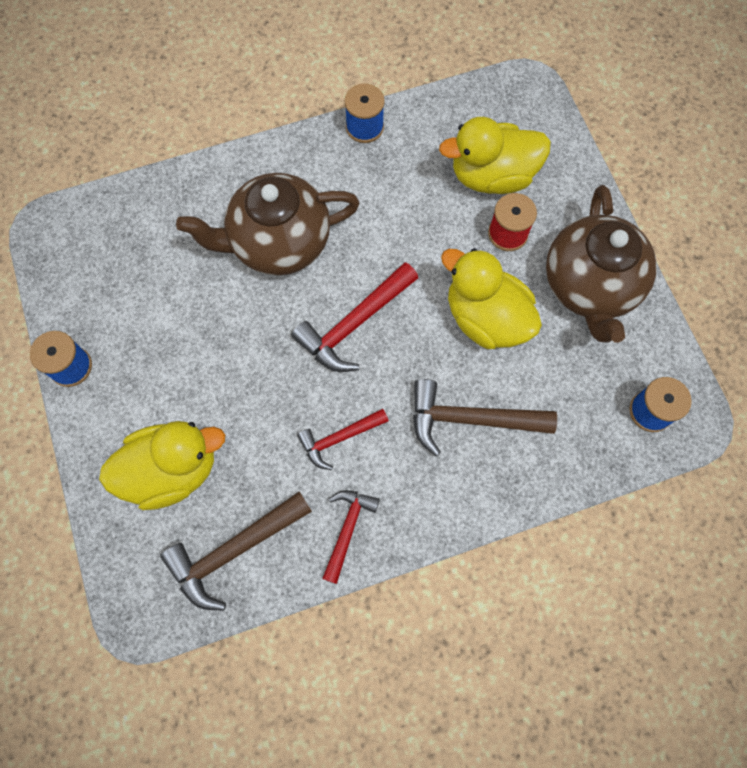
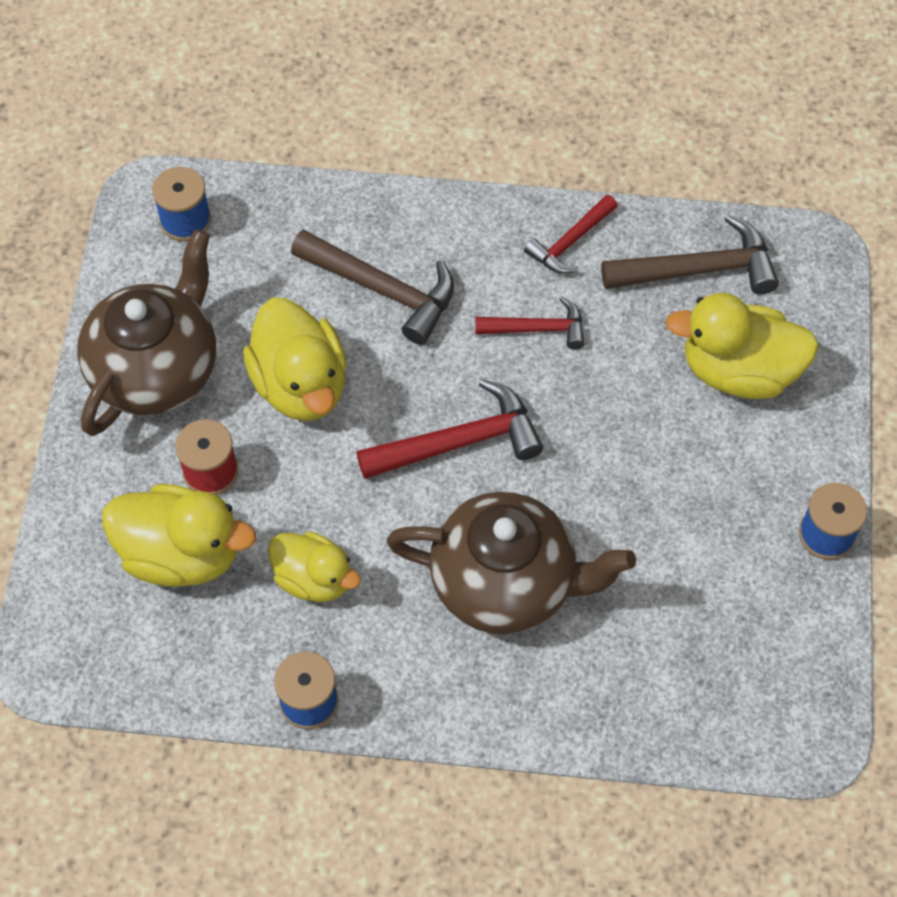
camera: 155 degrees left, 10 degrees down
(401, 195) = (314, 579): none -> yellow duck

